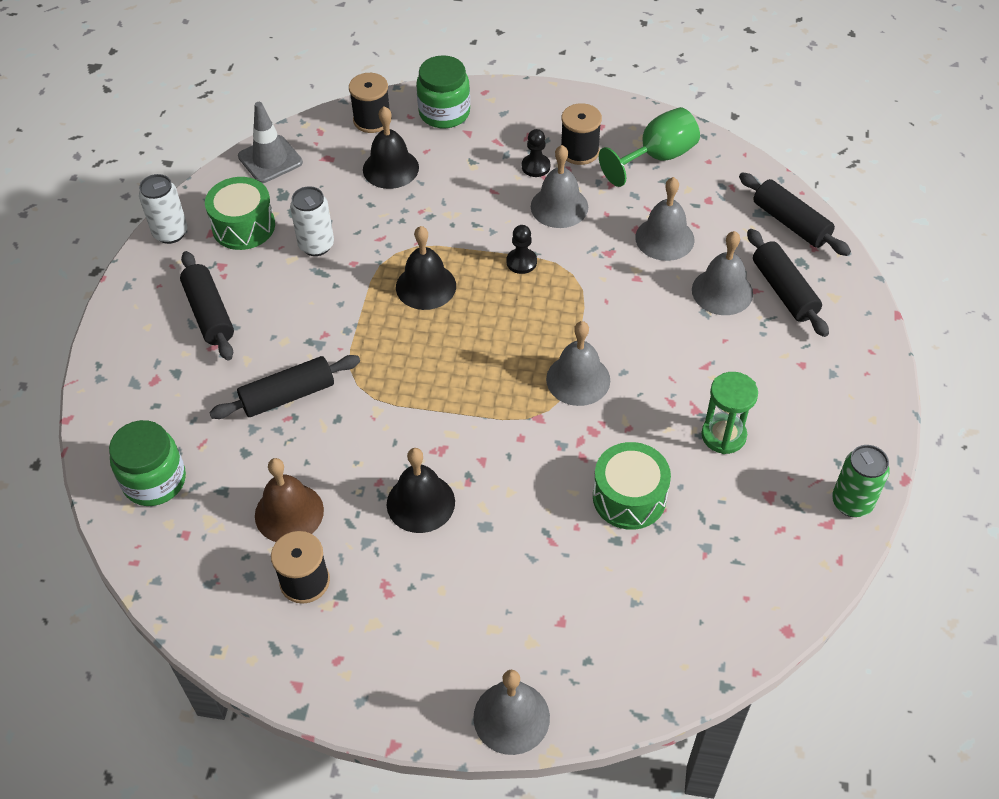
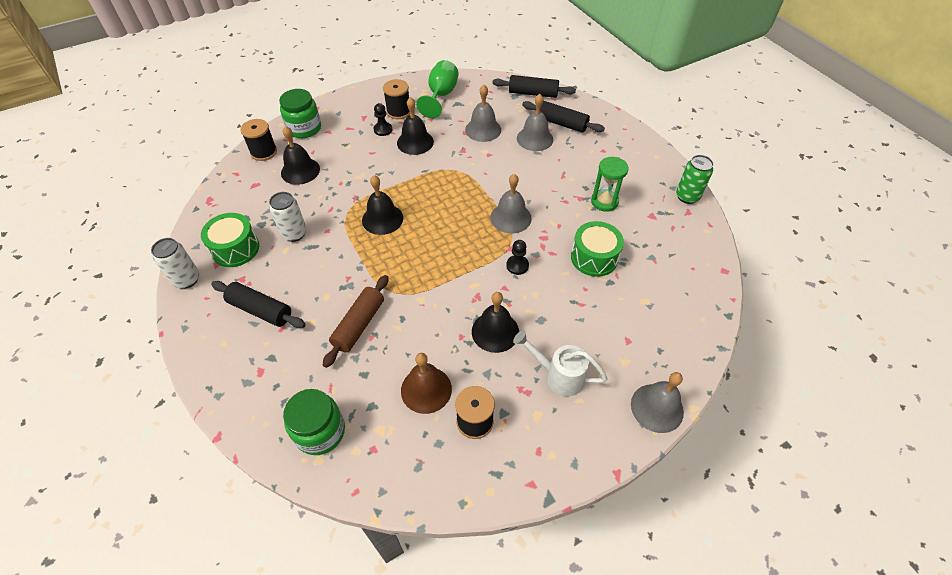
camera: 40 degrees left, 0 degrees up
(270, 159) = (217, 204): grey traffic cone -> none
(288, 396) = (359, 325): black rolling pin -> brown rolling pin
(439, 600) = (558, 375): none -> white watering can
(521, 262) = (423, 178): black pawn -> black pawn (517, 265)
(559, 206) = (415, 142): grey bell -> black bell

